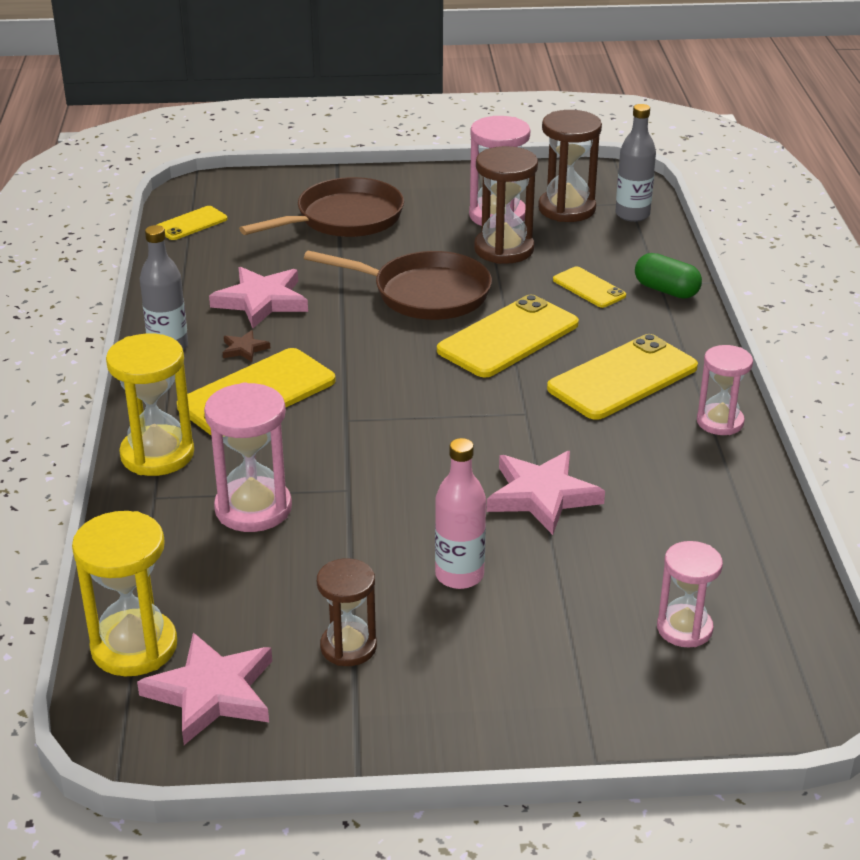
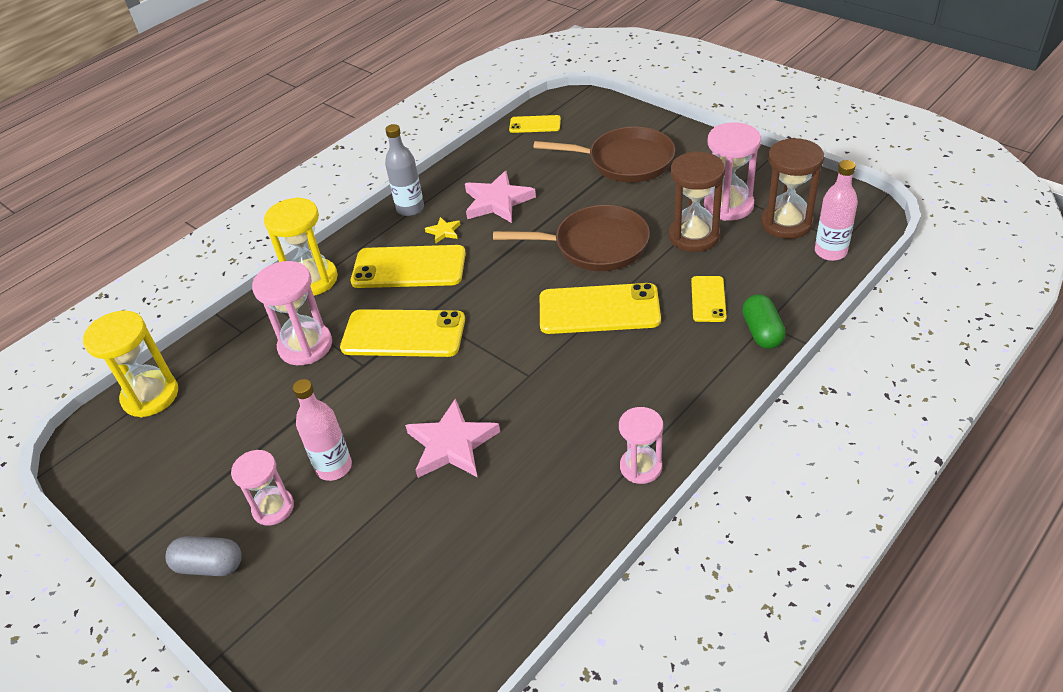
camera: 50 degrees right, 10 degrees up
(212, 693) = (140, 450): pink star -> none
(244, 349) = (444, 232): brown star -> yellow star
(348, 647) = (224, 471): brown hourglass -> none
(424, 294) = (594, 245): brown pan -> brown pan turned 60 degrees counterclockwise
(467, 717) = (209, 565): none -> grey capsule
(623, 378) = (626, 387): yellow phone -> yellow phone (403, 334)
(632, 214) = (830, 252): grey bottle -> pink bottle
(684, 628) = (390, 607): pink hourglass -> pink hourglass (273, 508)

